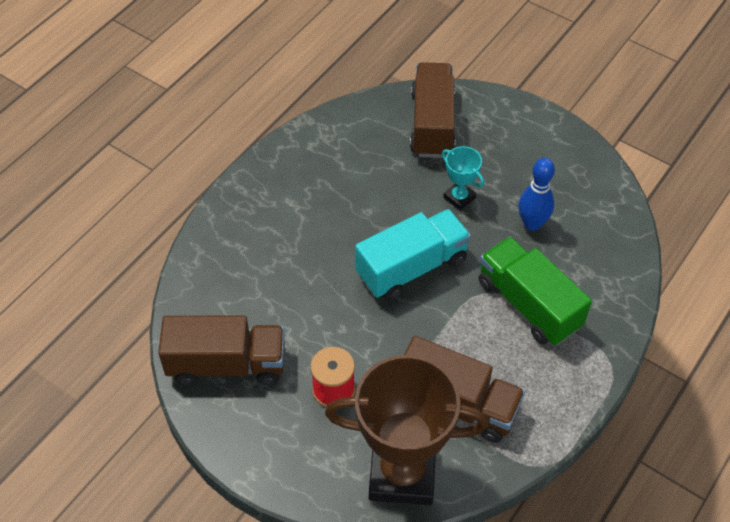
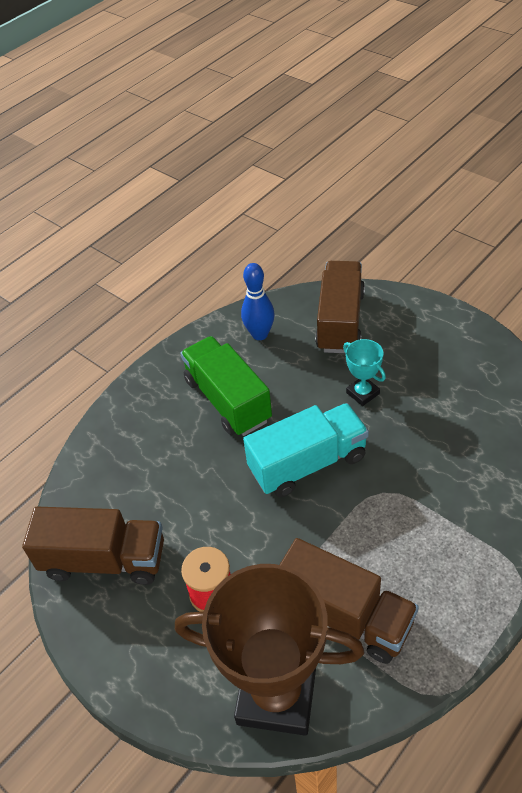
camera: 10 degrees right, 5 degrees down
(528, 304) = (430, 506): green truck -> green truck (227, 400)
(532, 224) = (437, 421): blue bowling pin -> blue bowling pin (260, 334)

